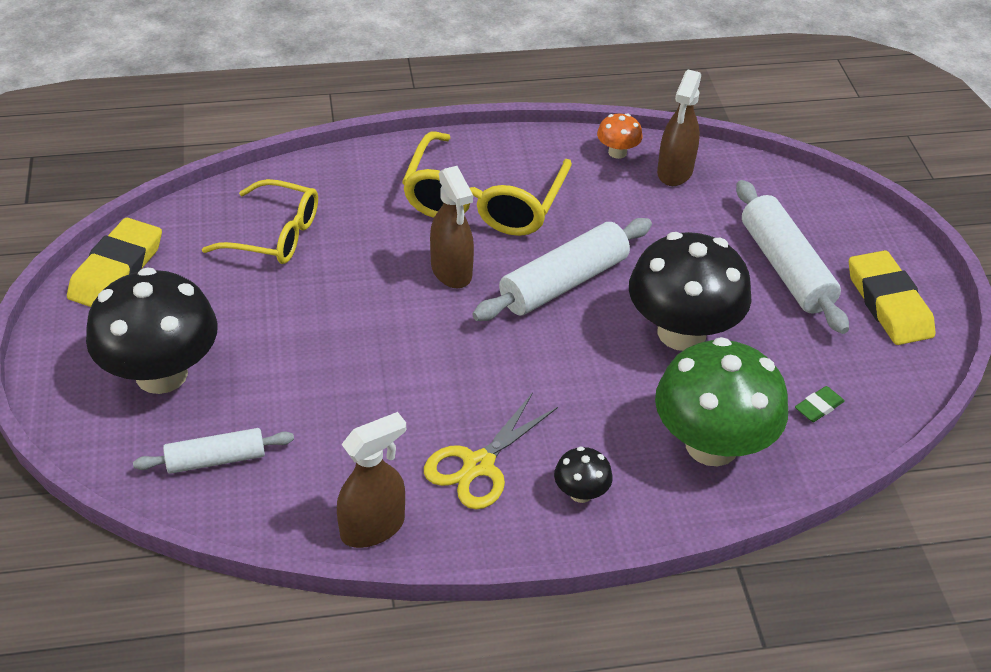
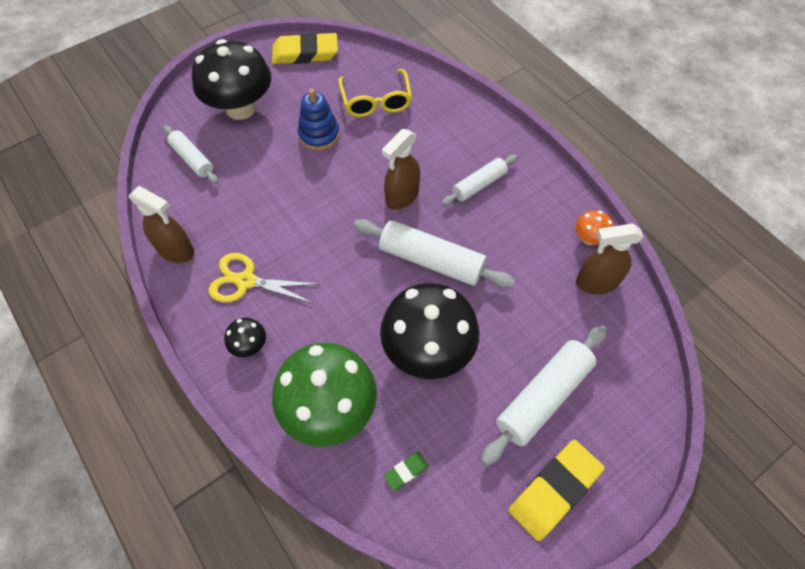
camera: 65 degrees right, 15 degrees up
(286, 310) = (319, 135): none -> blue stacking toy
(484, 201) = (479, 185): yellow glasses -> white rolling pin
(818, 407) = (406, 471): green eraser -> green eraser turned 60 degrees counterclockwise

